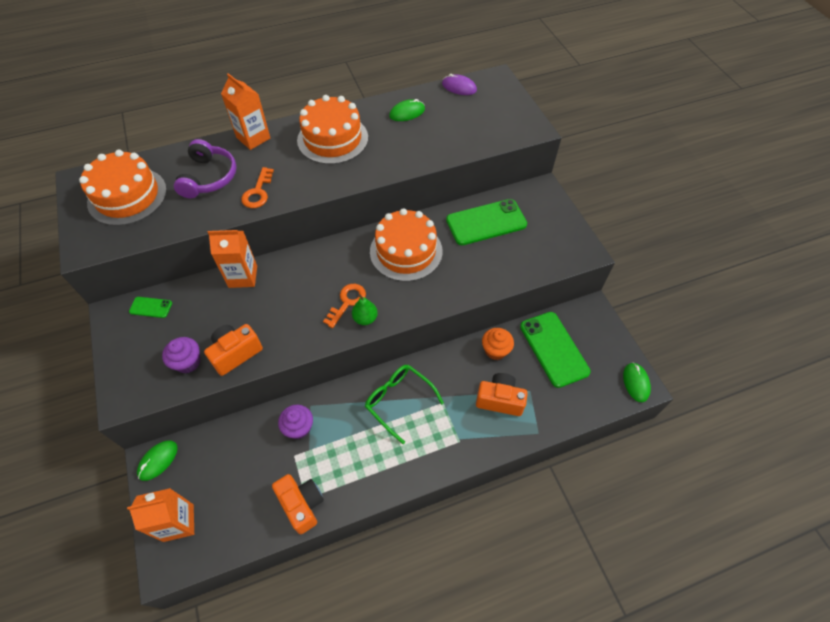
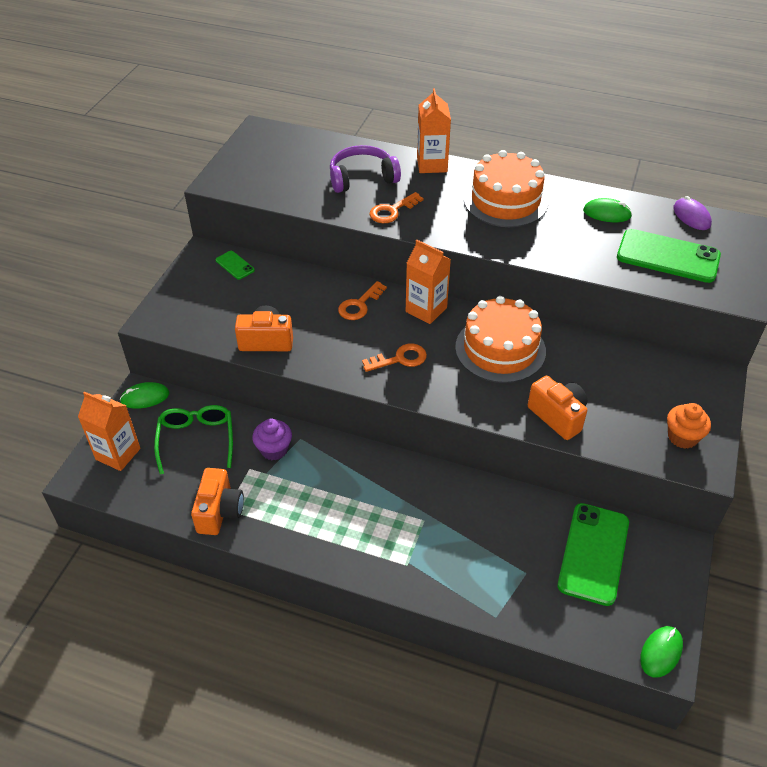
camera: 40 degrees right, 10 degrees down
(127, 196) = (284, 160): orange cake -> none
(188, 362) = (224, 324): purple cupcake -> none
(209, 177) = (362, 178): purple headphones -> purple headphones turned 150 degrees counterclockwise
(243, 276) = (329, 284): orange carton -> orange carton (426, 309)
(281, 279) = (359, 305): none -> orange key
(365, 318) = (403, 382): green pear -> none
(399, 401) = (383, 490): green glasses -> green glasses (196, 440)
(486, 222) = (614, 371): green phone -> green phone (668, 256)
(495, 350) = (525, 511): orange cupcake -> orange cupcake (682, 437)
(499, 400) = (484, 558): orange camera -> orange camera (558, 416)

